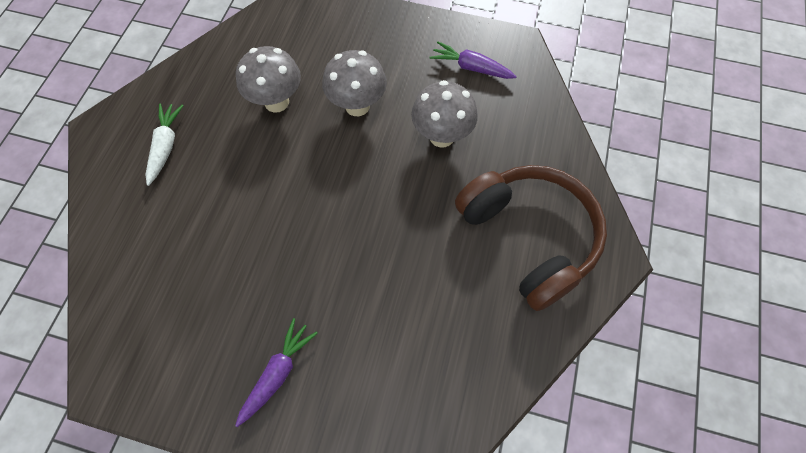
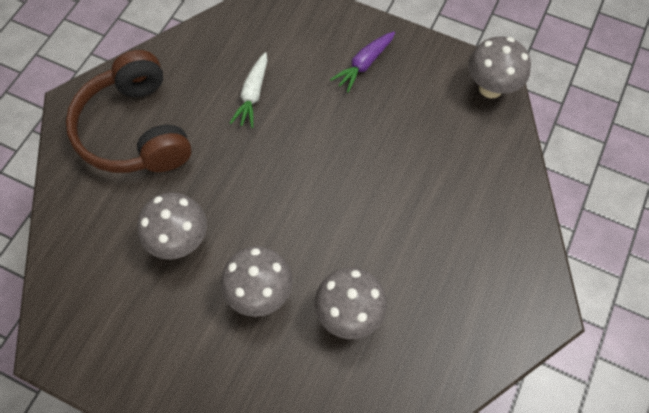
camera: 170 degrees left, 0 degrees up
(114, 365) = (490, 88): none -> grey mushroom
(165, 146) = (469, 277): white carrot -> white carrot (252, 95)
(471, 67) = (118, 324): purple carrot -> none

